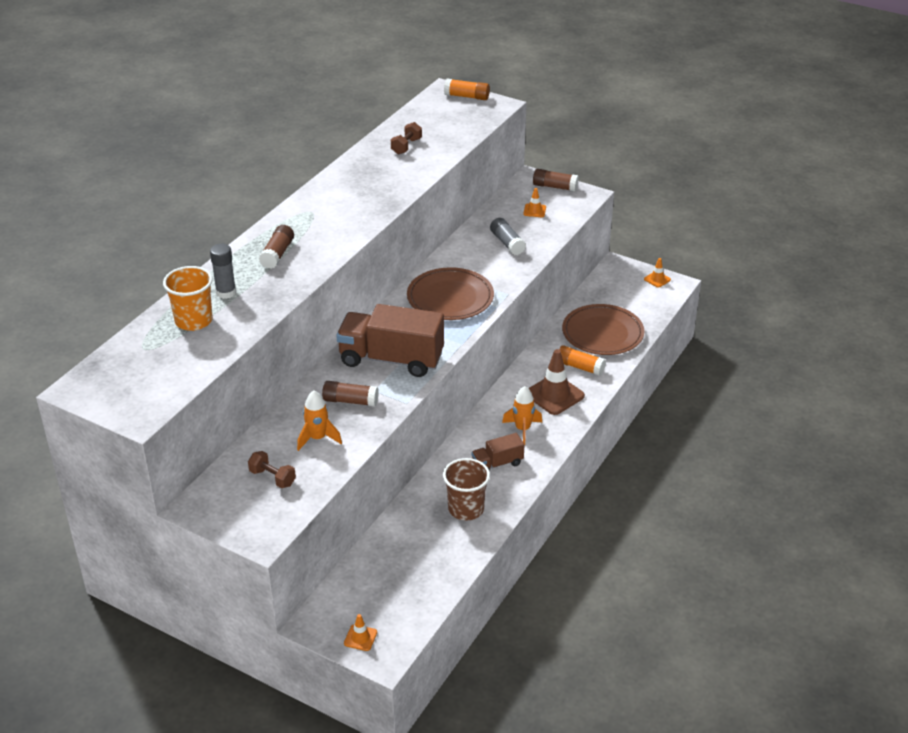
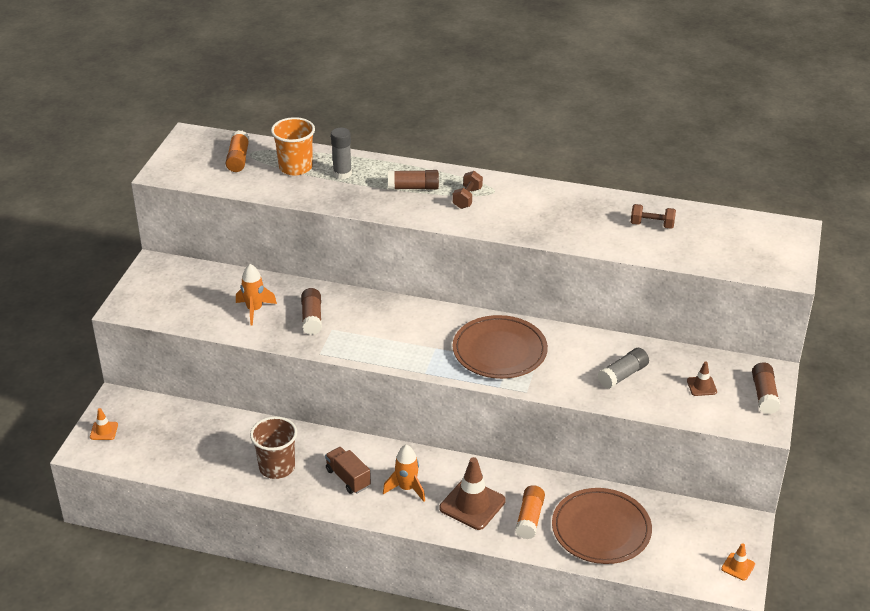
camera: 75 degrees right, 0 degrees up
(272, 478) = (197, 296): brown dumbbell -> brown dumbbell (467, 198)
(391, 359) = (382, 331): brown truck -> none
(467, 96) = (790, 247): orange glue stick -> orange glue stick (238, 159)
(534, 210) = (701, 386): orange traffic cone -> brown traffic cone

